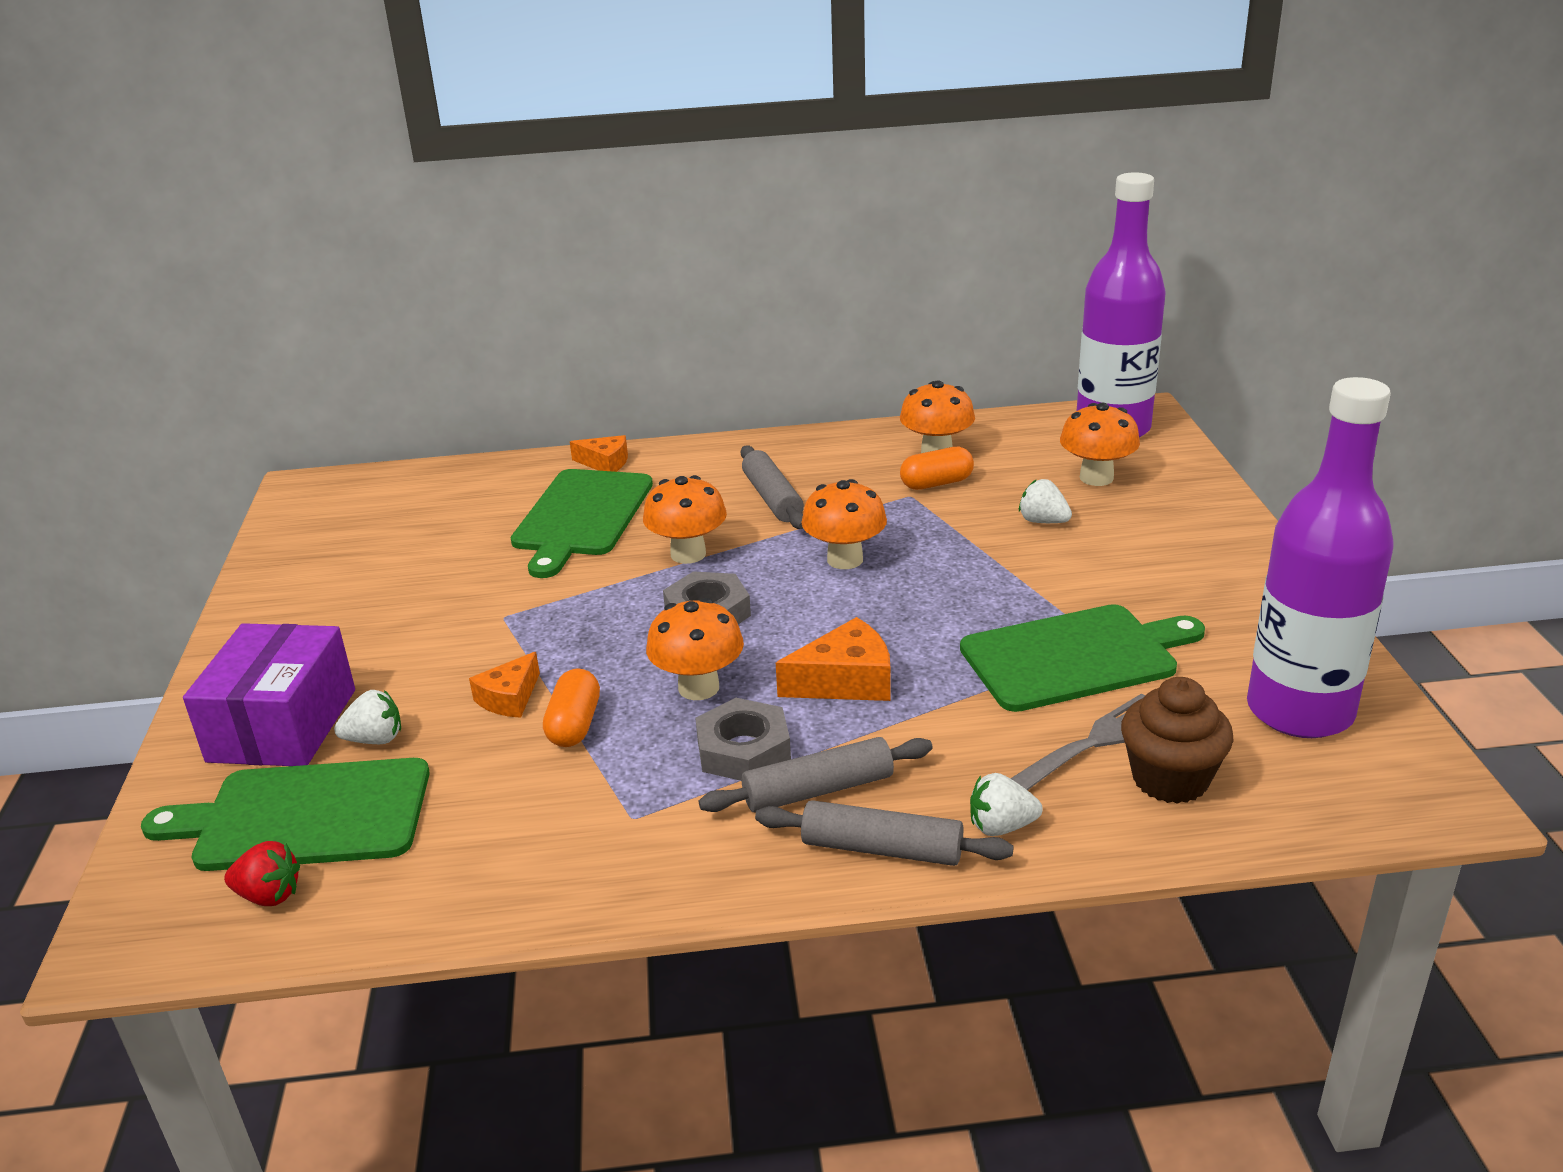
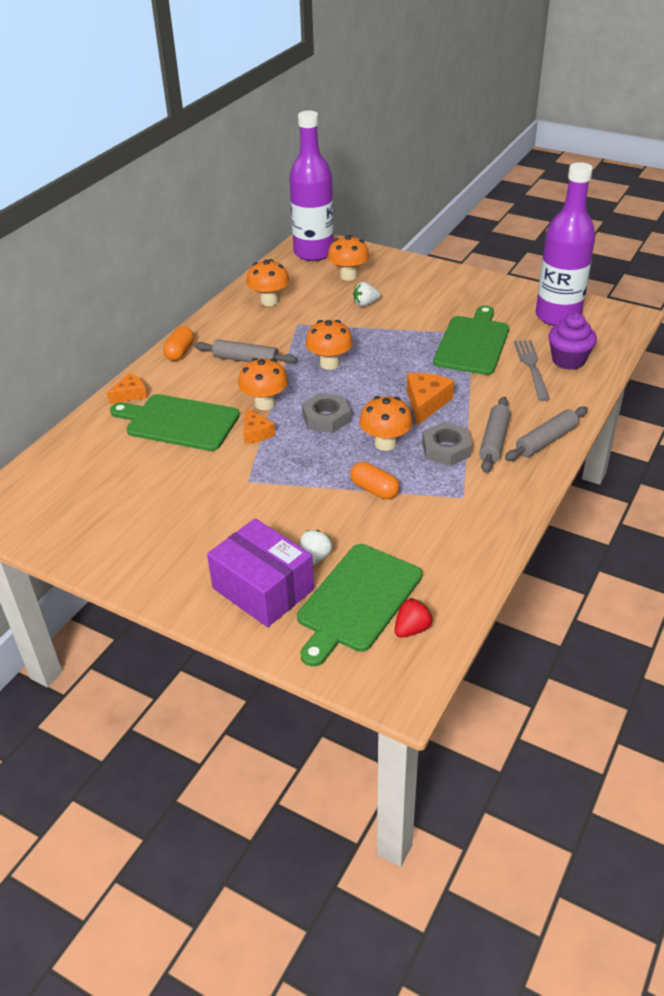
camera: 55 degrees left, 10 degrees up
(509, 698) = (328, 502): orange cheese -> orange cheese (256, 433)
(581, 516) = (179, 422): green cutting board -> green cutting board turned 150 degrees clockwise
(936, 483) = (296, 313): orange capsule -> orange capsule (179, 352)
(1001, 827) = (559, 408): white strawberry -> none
(1170, 779) = (568, 360): brown cupcake -> purple cupcake

